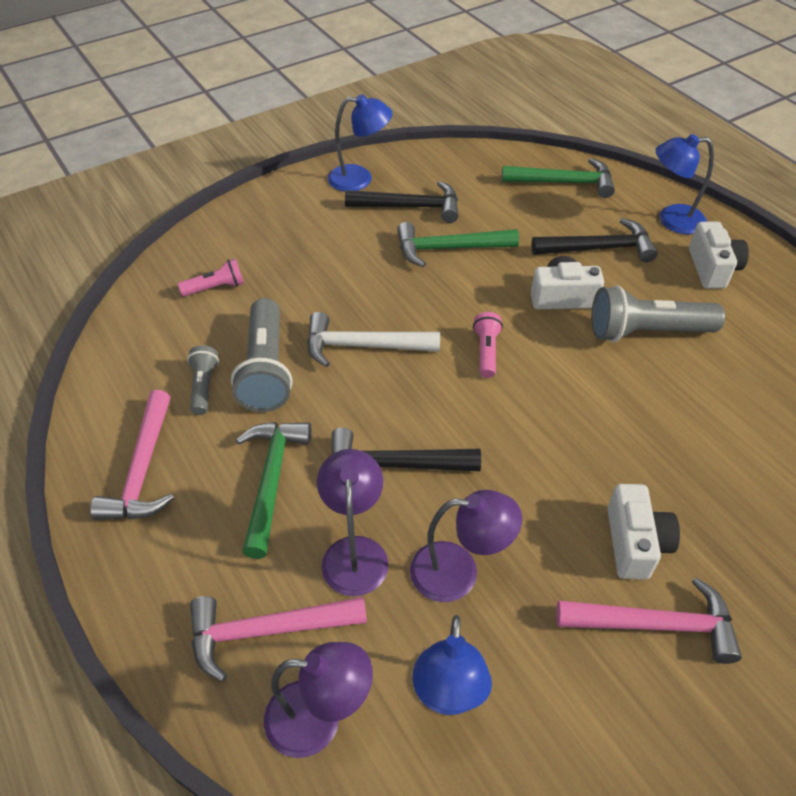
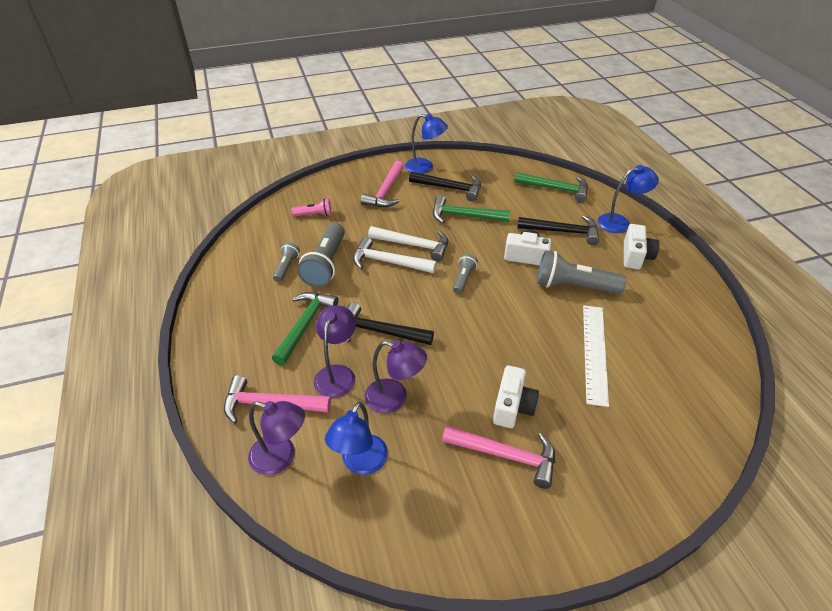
camera: 15 degrees right, 5 degrees down
(143, 469) = (235, 304): pink hammer -> pink hammer (386, 191)
(391, 310) = (413, 245): none -> white hammer
(486, 351) = (463, 279): pink flashlight -> grey flashlight
(671, 220) = (620, 222): blue lamp -> blue lamp turned 150 degrees clockwise
(715, 430) = (595, 352): none -> white ruler

